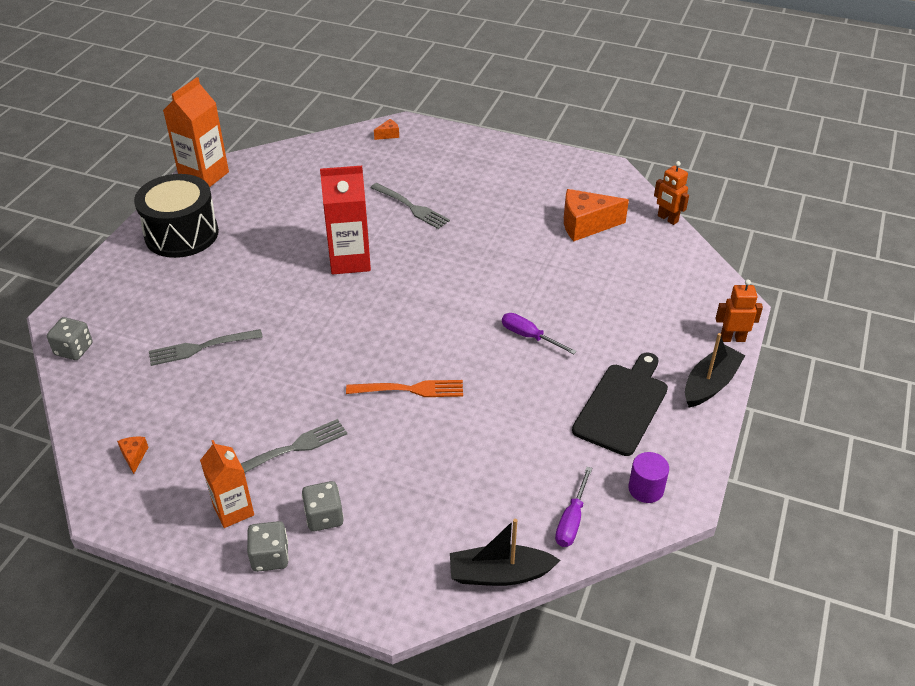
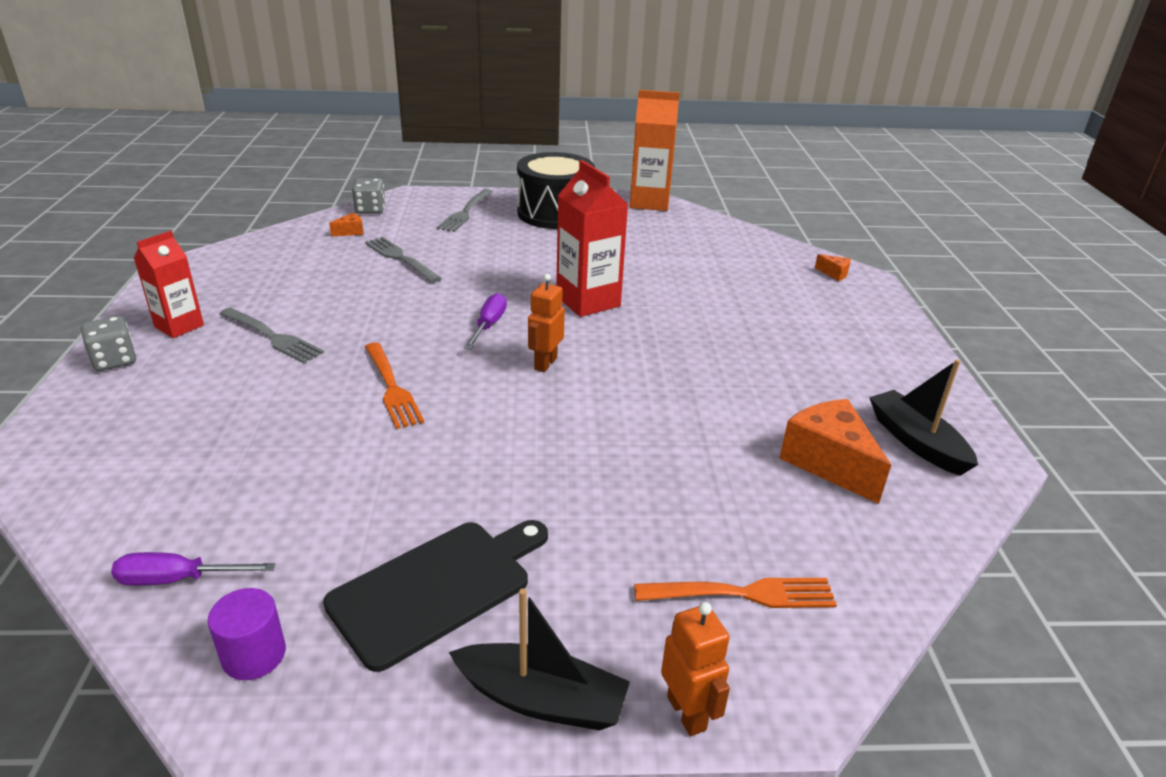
camera: 65 degrees right, 10 degrees down
(134, 456) = (244, 264): orange cheese -> orange cheese (350, 232)
(233, 510) = (179, 326): orange carton -> red carton
(324, 517) = (173, 378): grey dice -> none
(411, 207) = (718, 317): grey fork -> grey fork (465, 212)
(499, 574) = (76, 529): black boat -> black boat (916, 442)
(529, 336) = (540, 459): purple screwdriver -> purple screwdriver (488, 325)
(622, 406) = (437, 588): black cutting board -> black cutting board turned 45 degrees counterclockwise
(667, 219) = (942, 553): orange robot -> orange robot (545, 363)
(669, 294) = (743, 594): none -> orange fork

